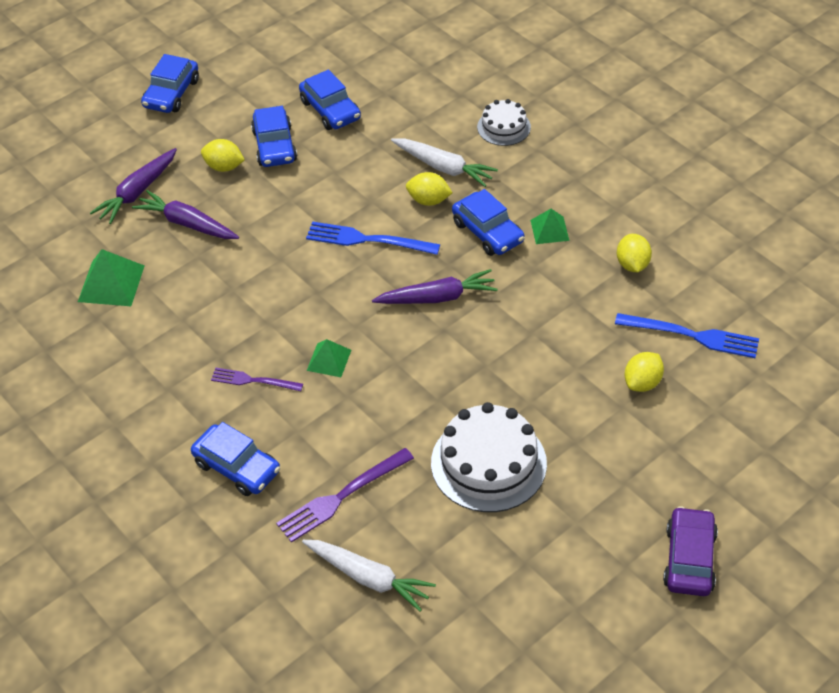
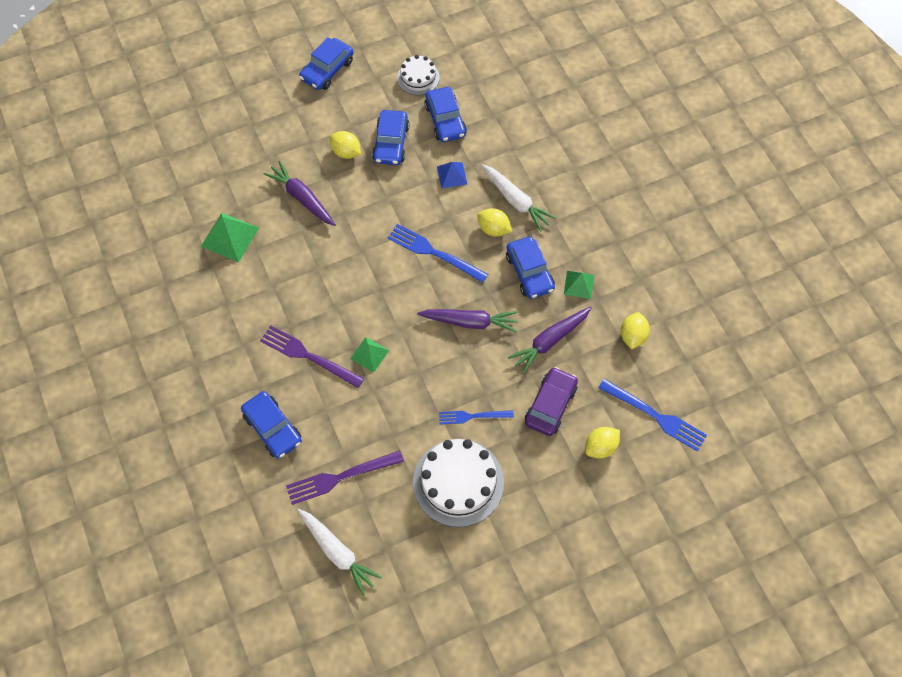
camera: 15 degrees right, 15 degrees up
(137, 192) = (273, 158): purple carrot -> purple carrot (550, 341)
(252, 380) = (307, 355): purple fork -> purple fork, size x1.56
(359, 160) = (452, 175): none -> blue pyramid
(478, 391) = (472, 416): none -> blue fork
(503, 127) = (577, 175): white cake -> white cake (418, 78)
(689, 559) = (579, 612): purple car -> purple car (550, 405)

